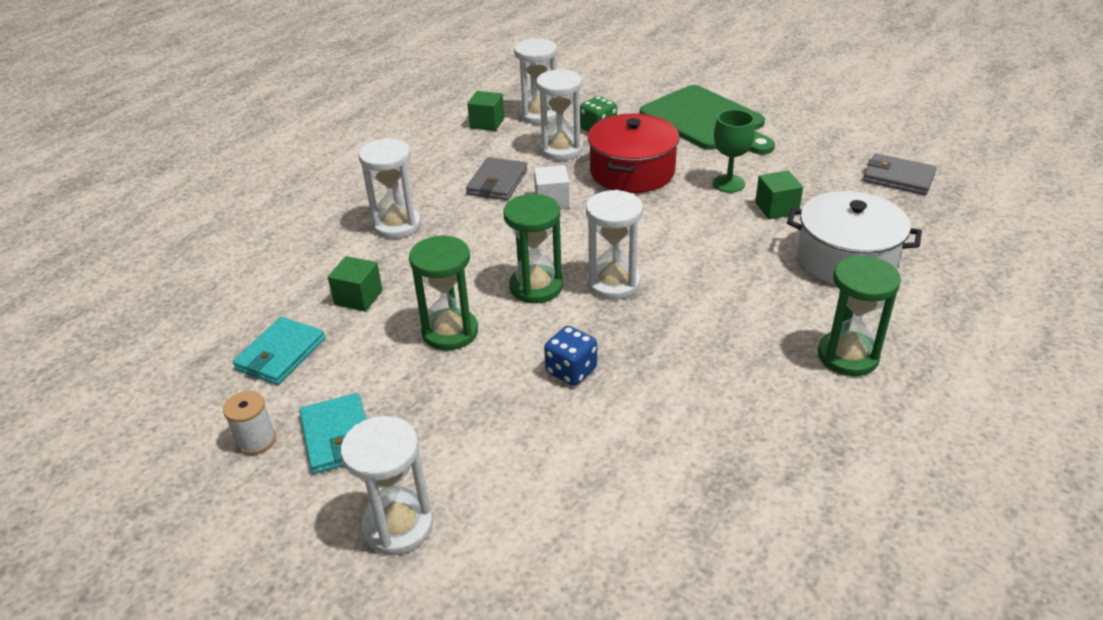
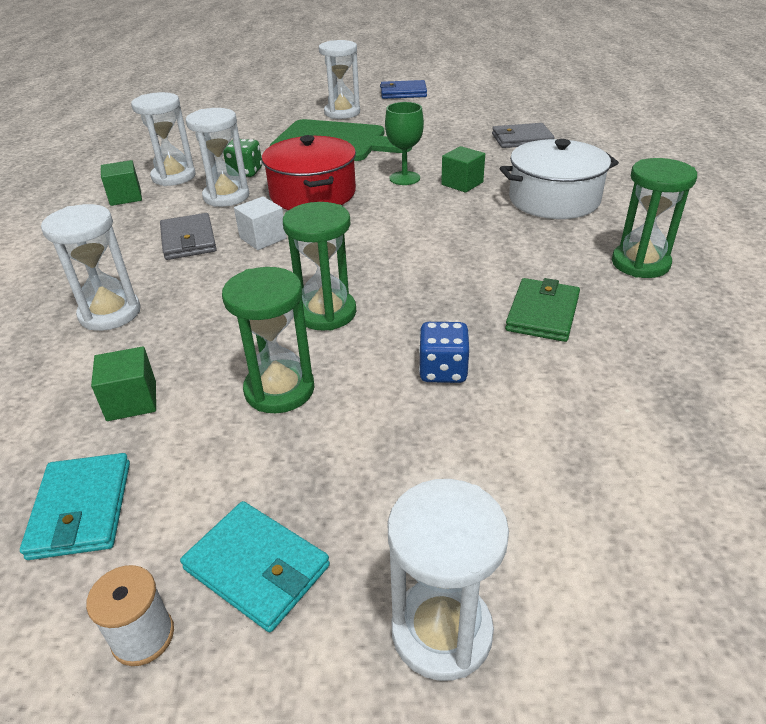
camera: 35 degrees left, 0 degrees up
(613, 283) = (396, 282): white hourglass -> white hourglass (342, 113)
(700, 361) = (542, 313): none -> green wallet
(837, 79) = (403, 93): none -> blue wallet

